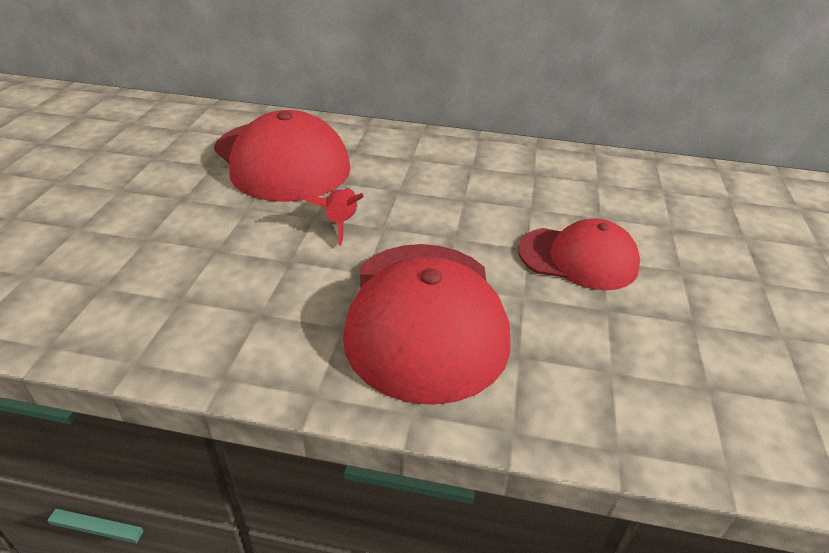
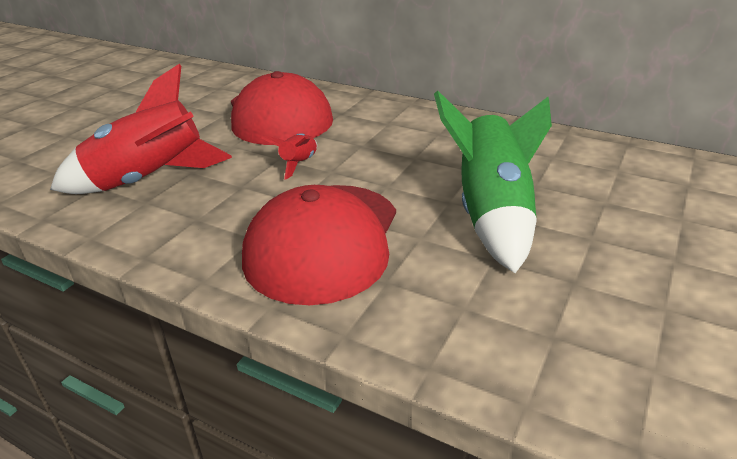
camera: 20 degrees right, 5 degrees down
(168, 269) = (149, 181): none -> red rocket
(578, 258) = (492, 215): red cap -> green rocket

